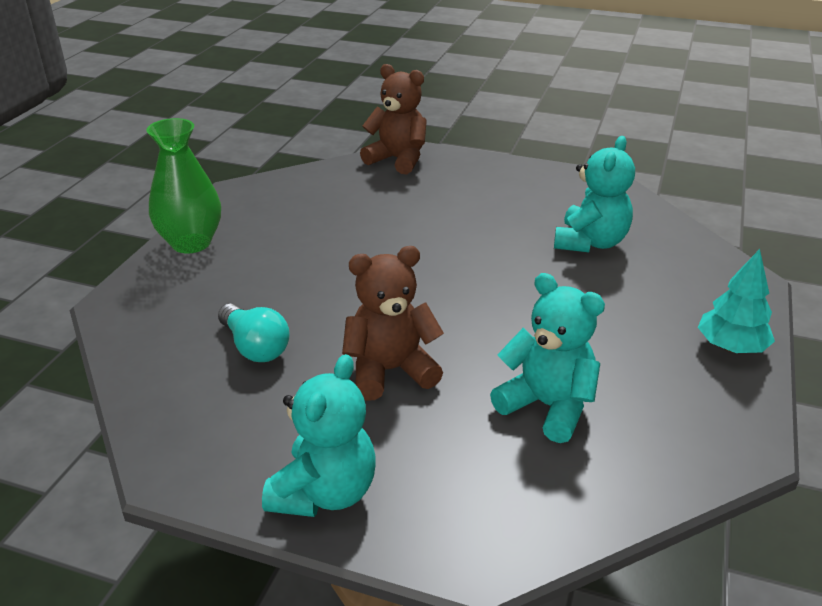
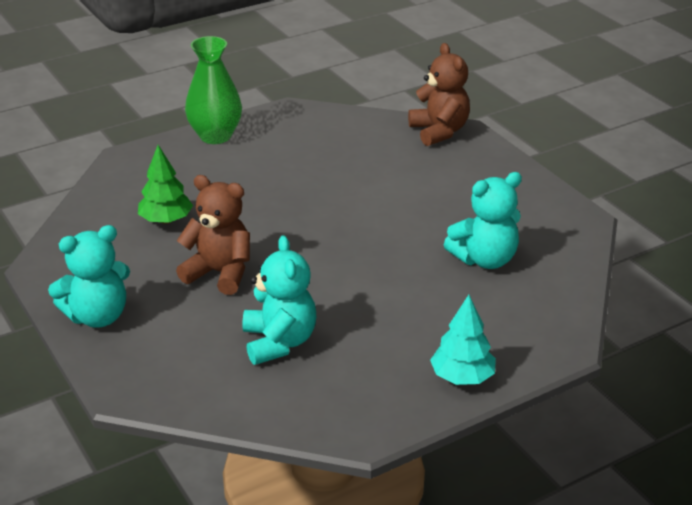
camera: 40 degrees right, 0 degrees up
(255, 347) = (166, 220): turquoise light bulb -> green tree

